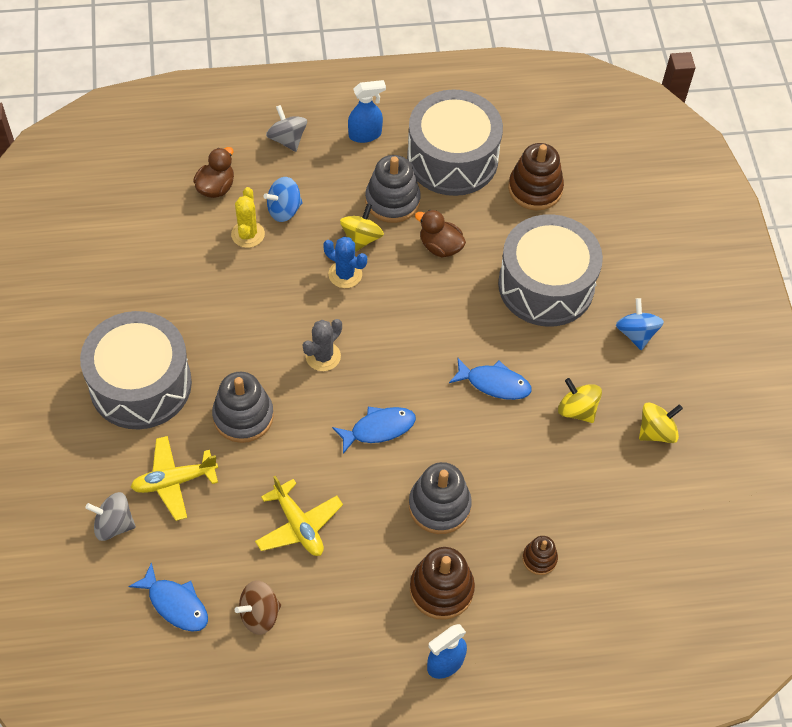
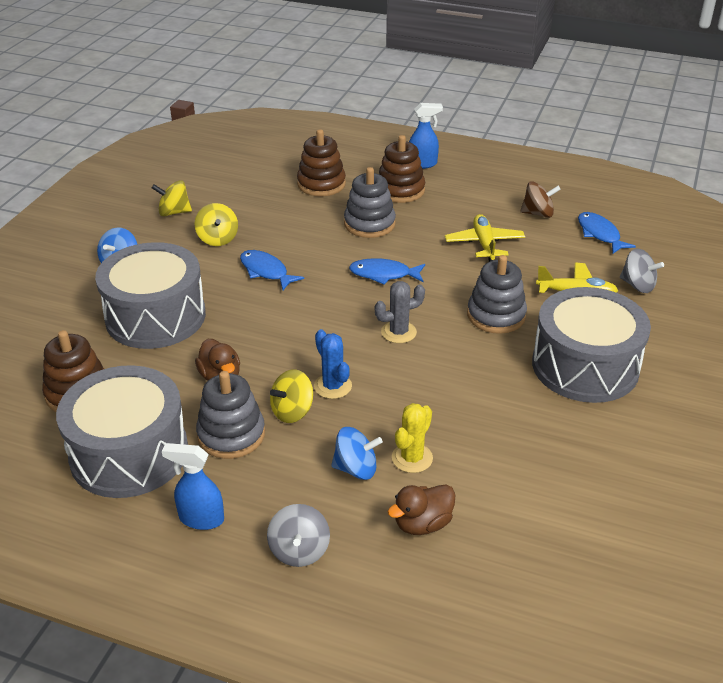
camera: 150 degrees left, 20 degrees down
(539, 559) = (321, 184): brown stacking toy -> brown stacking toy, size x1.82

